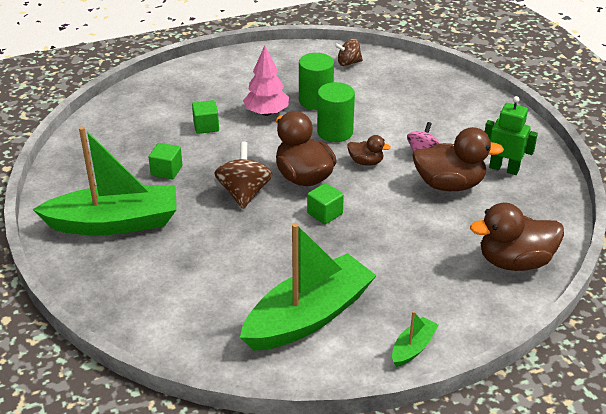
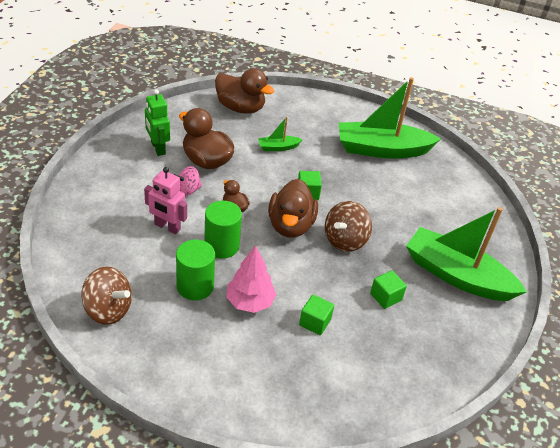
camera: 145 degrees left, 5 degrees up
(348, 63) = (108, 310): brown spinning top -> brown spinning top, size x1.56
(391, 120) = (167, 227): none -> pink robot
(413, 348) = (345, 110): green boat -> green boat (278, 147)

